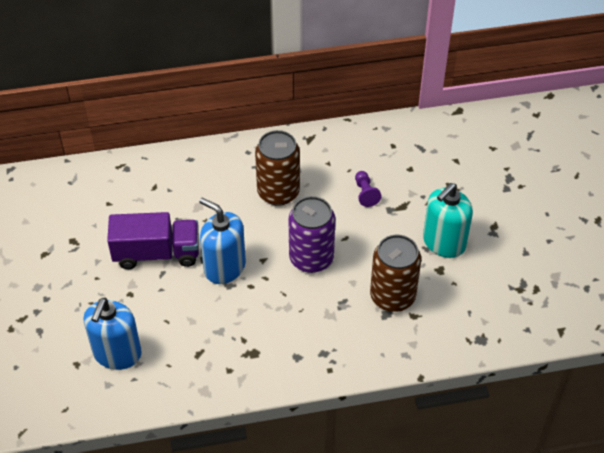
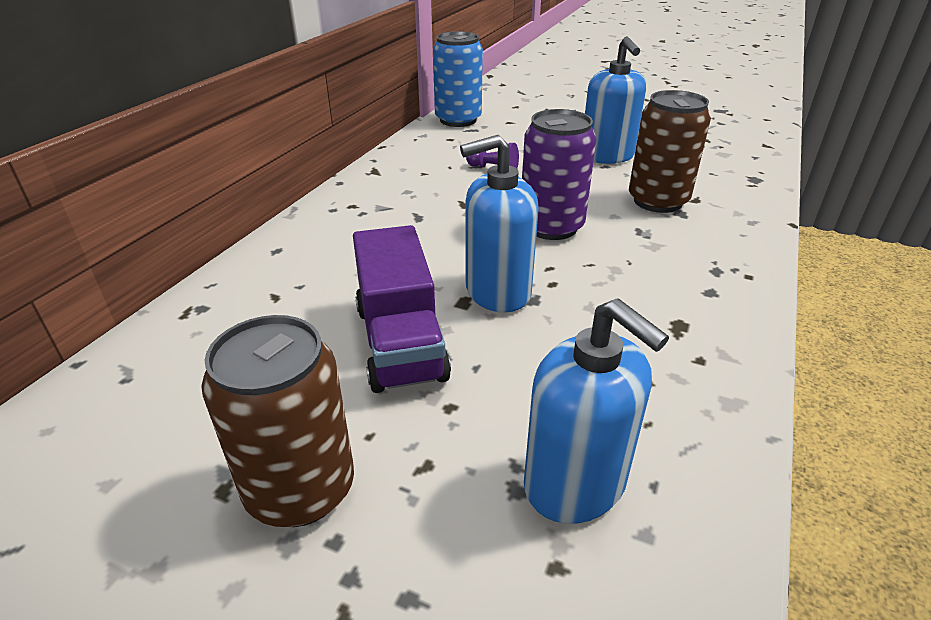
camera: 55 degrees left, 15 degrees down
(157, 253) = (400, 342): purple truck -> purple truck turned 135 degrees clockwise
(278, 192) = (423, 212): brown can -> brown can (300, 489)
(430, 131) = (458, 120): none -> blue can
(443, 242) = (607, 156): turquoise soap dispenser -> blue soap dispenser

